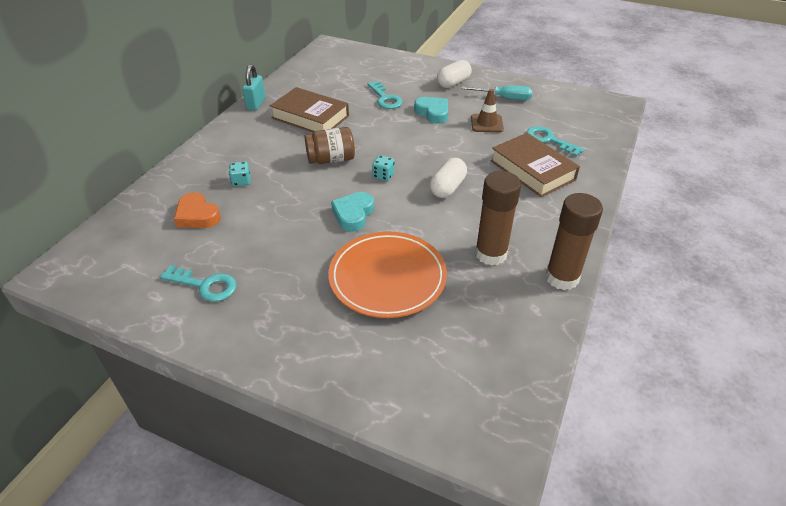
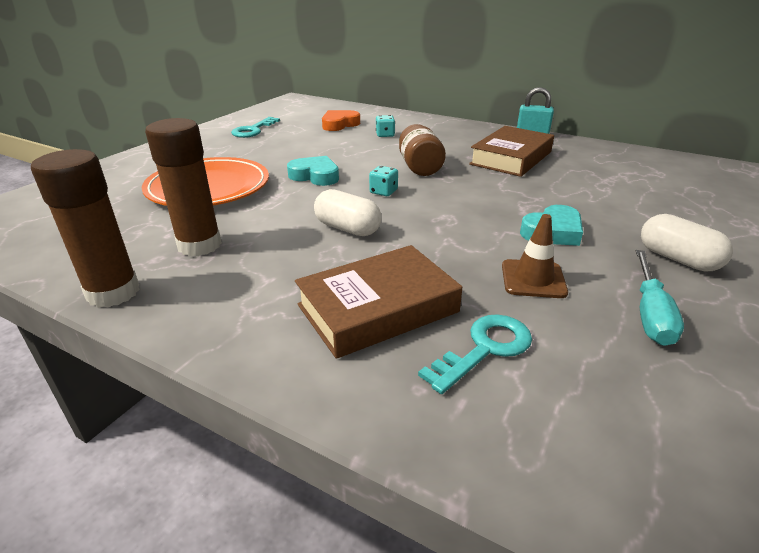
camera: 95 degrees right, 10 degrees down
(385, 98) = (581, 199): turquoise key -> none

